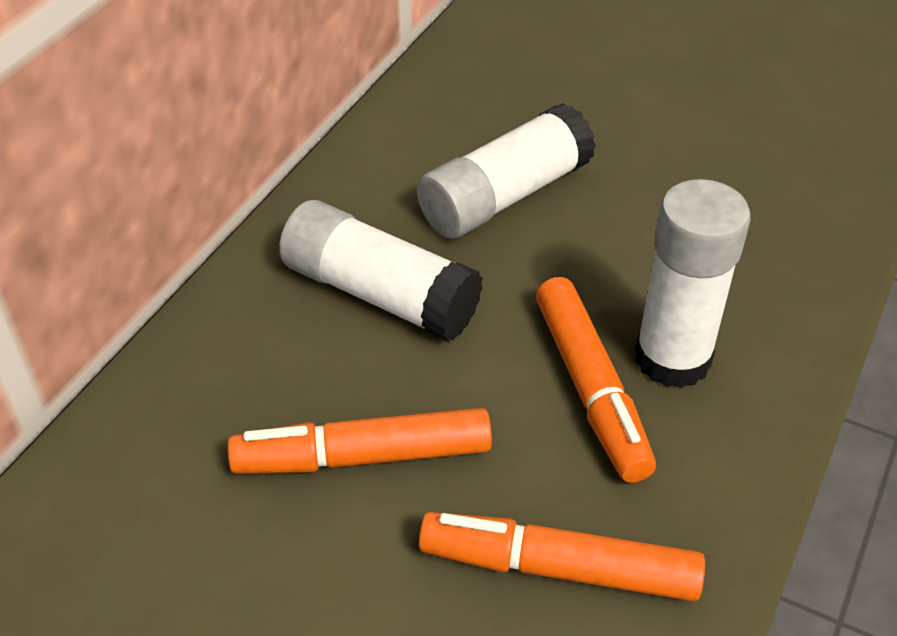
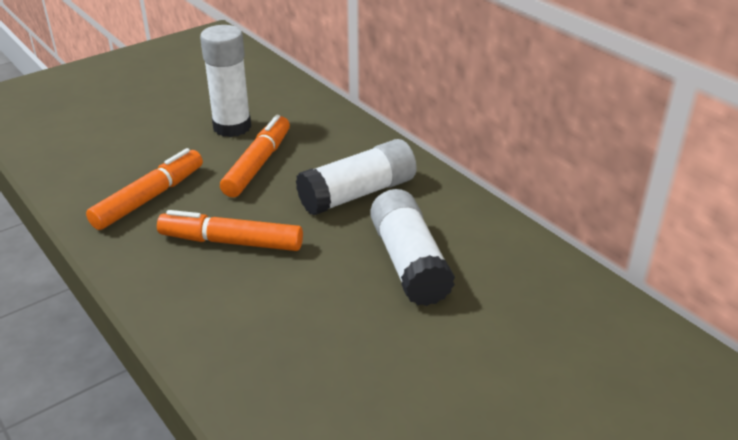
camera: 115 degrees right, 10 degrees down
(672, 358) = (222, 279): white glue stick -> white glue stick (232, 127)

